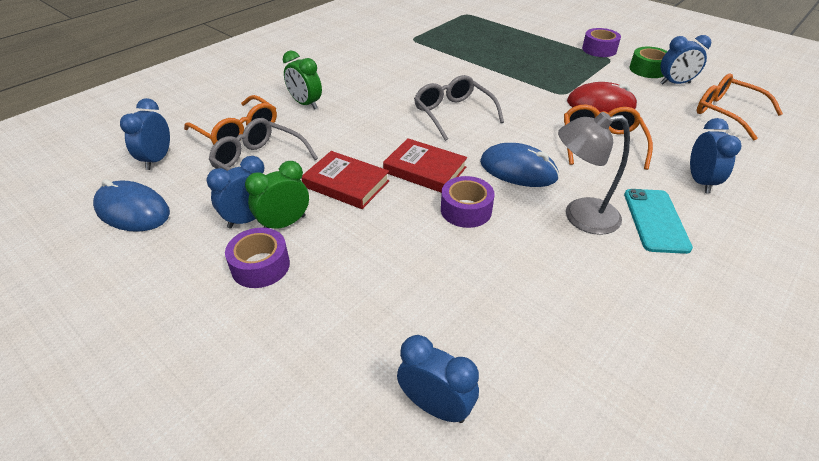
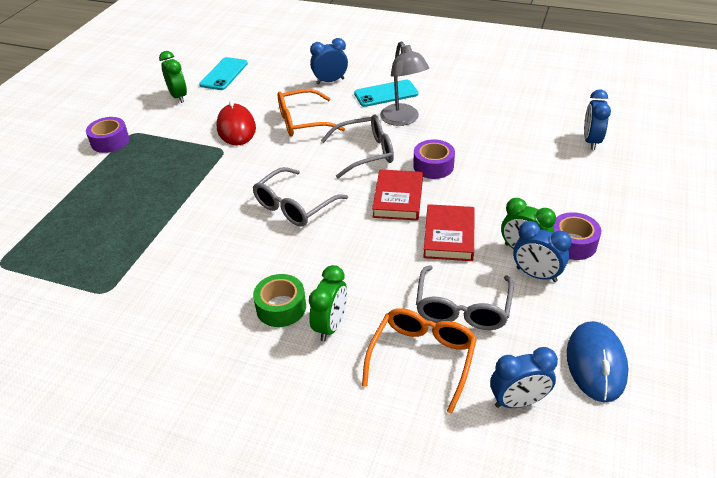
camera: 110 degrees left, 0 degrees up
(518, 170) = (366, 153): blue mouse -> grey glasses
(648, 69) = (153, 111): green tape -> green tape (281, 307)
(675, 83) = (178, 97): blue clock -> green clock
(726, 113) = (224, 74): orange glasses -> turquoise phone

